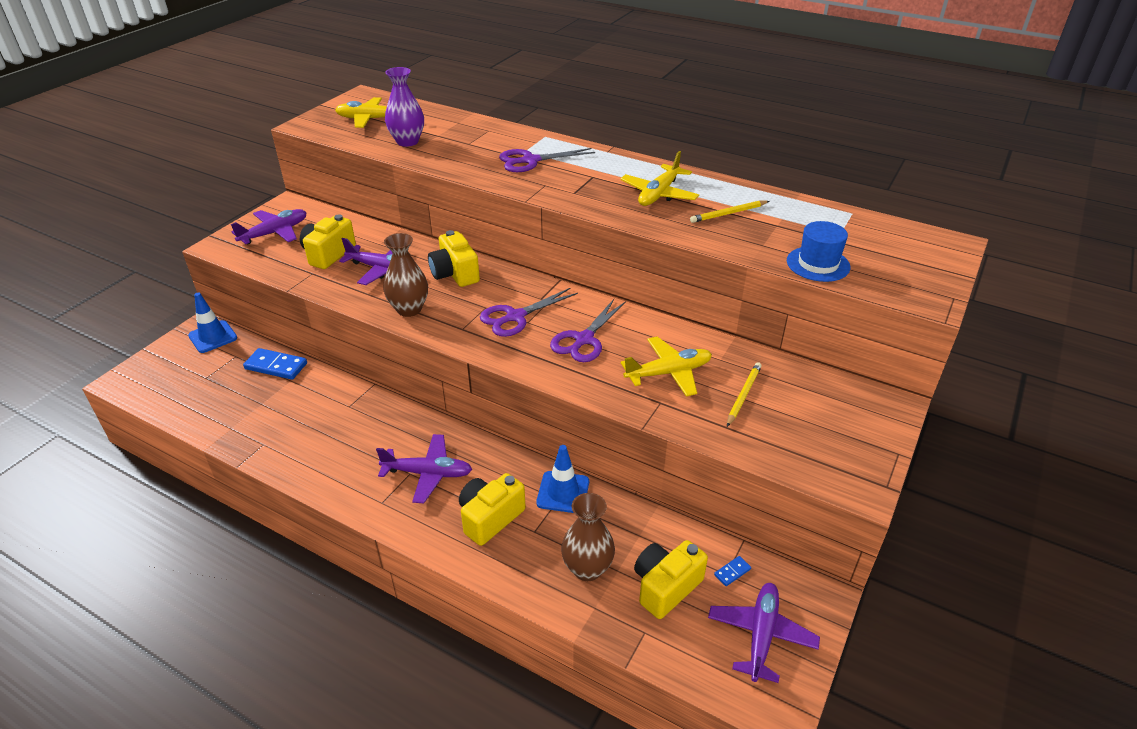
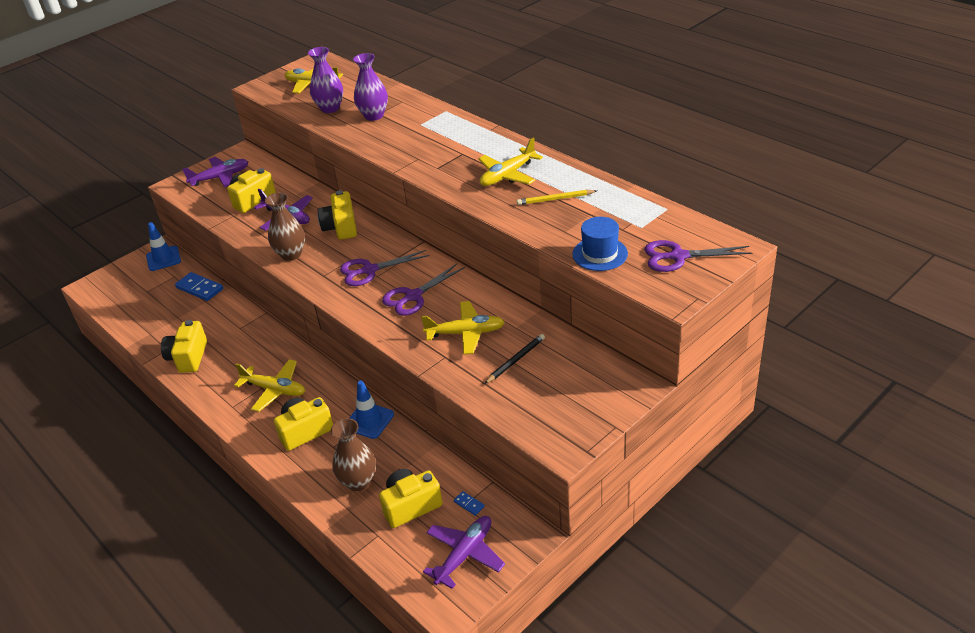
camera: 20 degrees right, 0 degrees up
(296, 450) = (188, 357): none -> yellow camera
(428, 473) = (275, 390): purple plane -> yellow plane
(465, 146) = (374, 116): none -> purple vase
(530, 161) = (419, 134): purple scissors -> purple scissors (678, 256)
(732, 572) = (469, 504): blue domino -> blue domino turned 60 degrees clockwise
(743, 395) = (515, 360): yellow pencil -> black pencil

